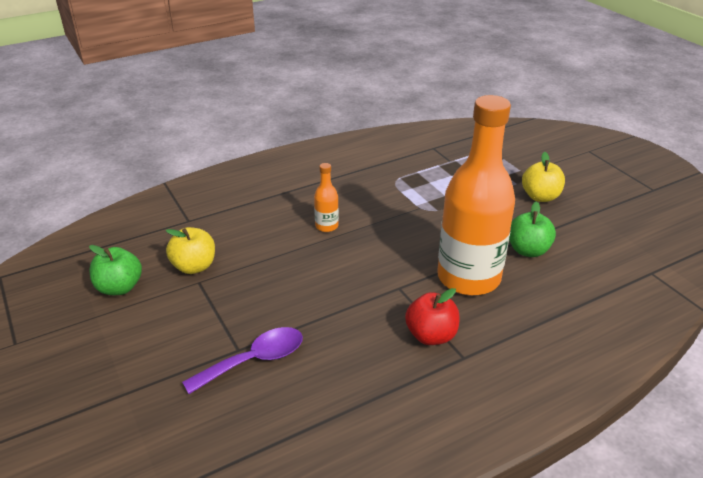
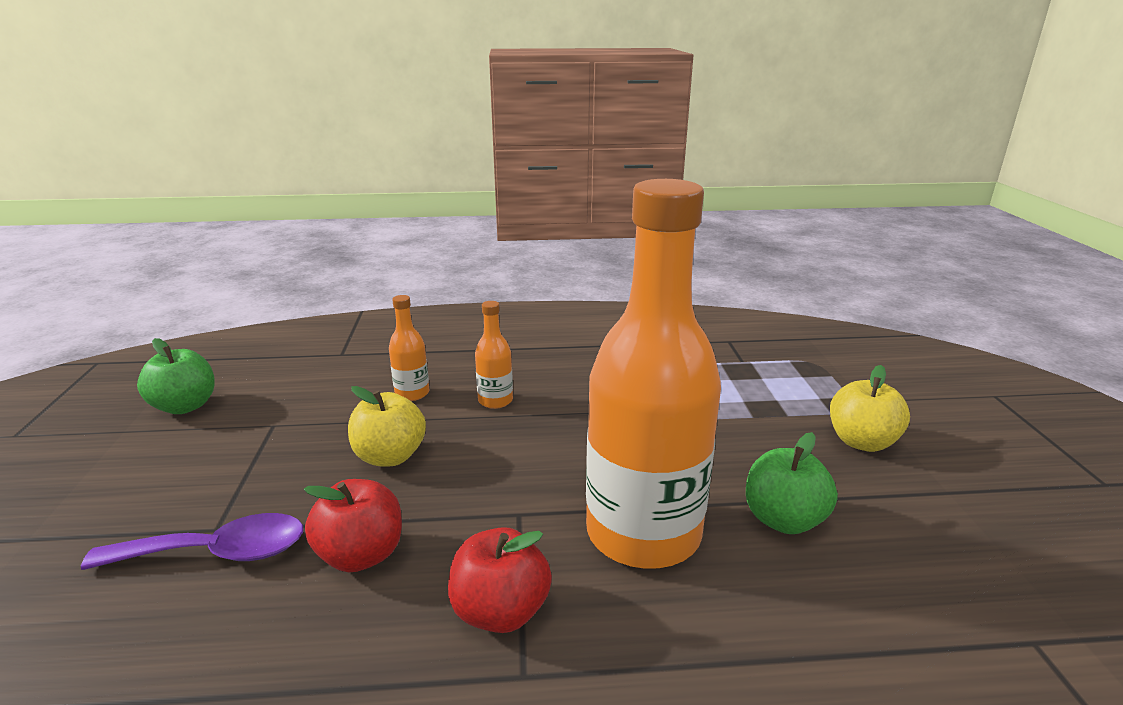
camera: 25 degrees right, 10 degrees down
(194, 266) = (288, 406): yellow apple -> yellow apple (390, 456)
(269, 236) = (412, 393): none -> orange bottle
(336, 334) = (361, 555): none -> red apple

